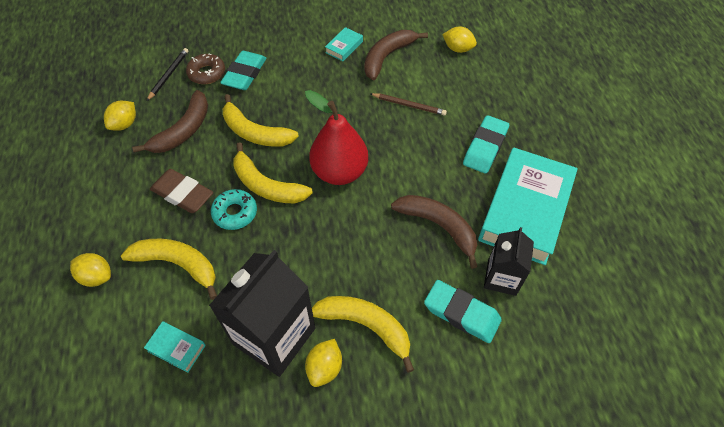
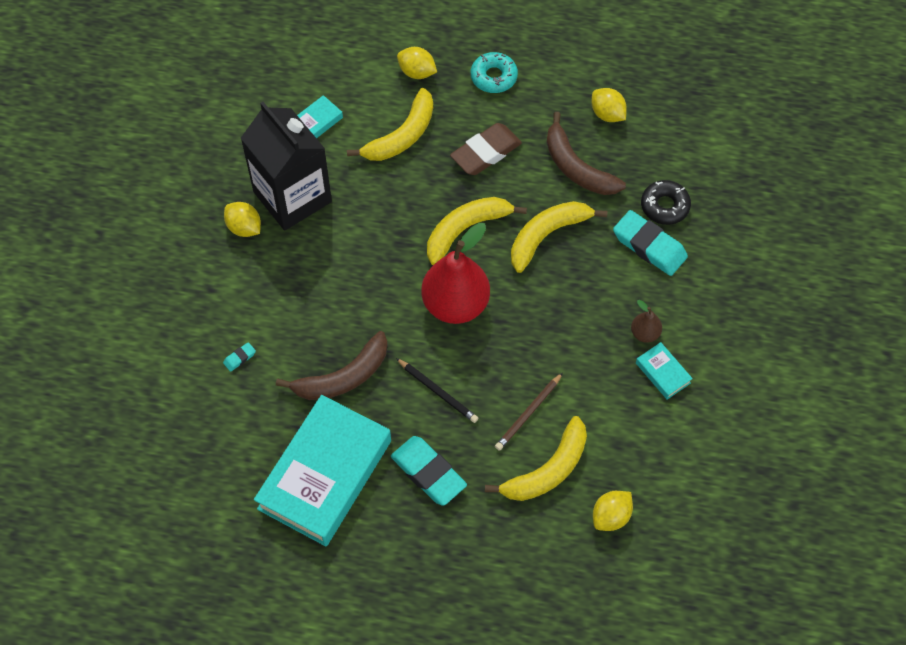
camera: 110 degrees right, 5 degrees up
(97, 276) = (417, 72): yellow lemon -> yellow lemon turned 75 degrees clockwise
(168, 75) = (675, 166): black pencil -> black pencil (438, 391)
(207, 73) = (665, 206): brown donut -> black donut
(235, 213) = (442, 194): turquoise donut -> turquoise donut (493, 77)
(318, 61) = (645, 333): none -> brown pear
(366, 326) = (266, 272): yellow banana -> yellow banana (547, 470)
(387, 57) = (625, 420): brown banana -> none
(461, 313) = (239, 358): turquoise eraser -> turquoise eraser, size x0.42
(501, 277) = (258, 411): black carton -> none
(525, 210) = (325, 474): turquoise book -> turquoise book turned 75 degrees clockwise

